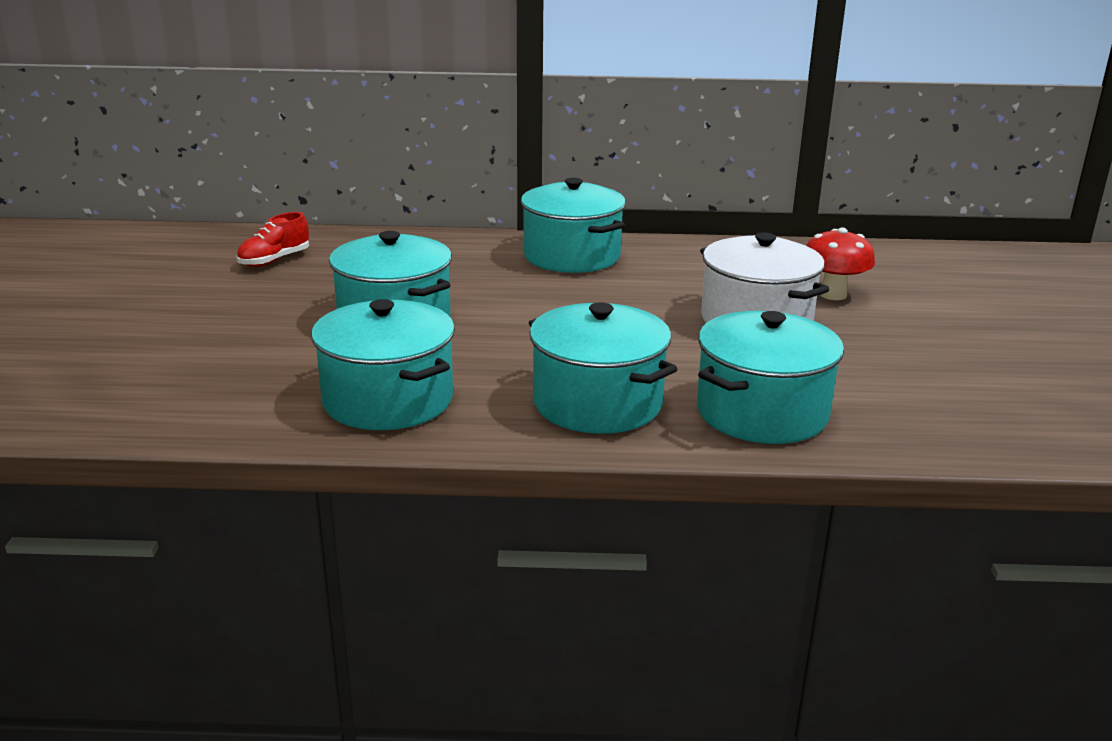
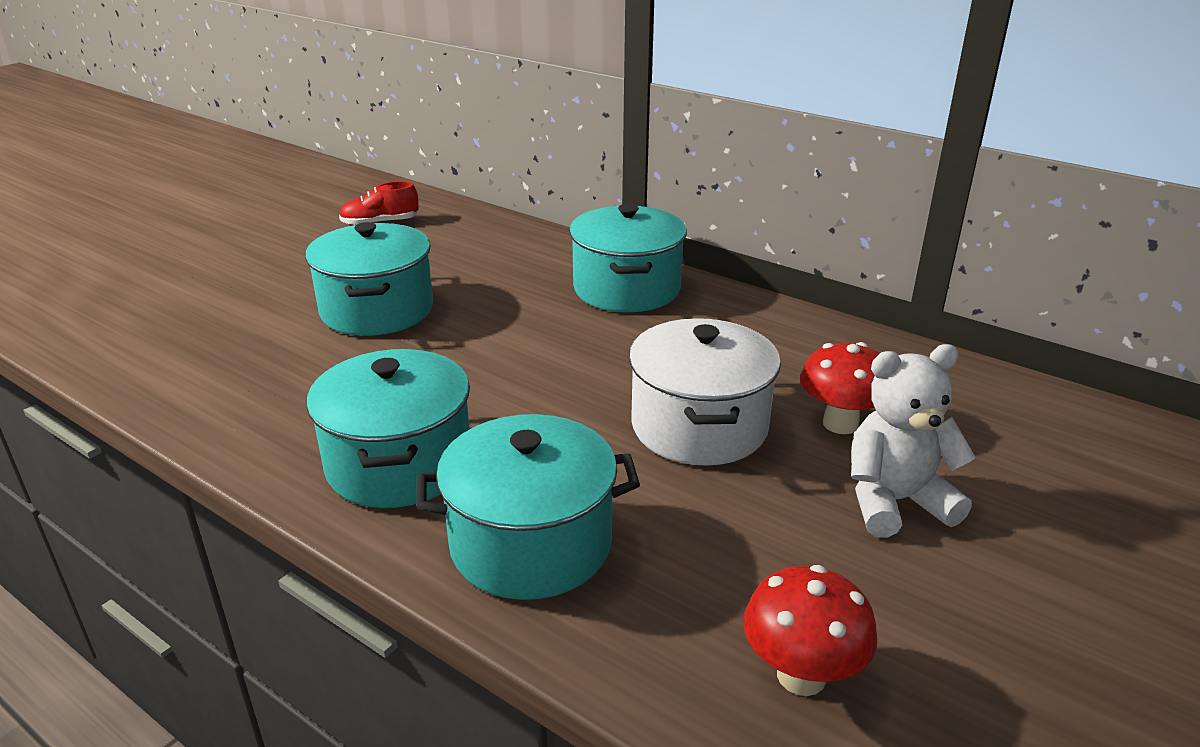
camera: 35 degrees right, 5 degrees up
(388, 400) = (250, 390): turquoise pot -> none
(920, 323) = (895, 502): none -> white teddy bear
(997, 414) = (801, 675): none -> red mushroom

